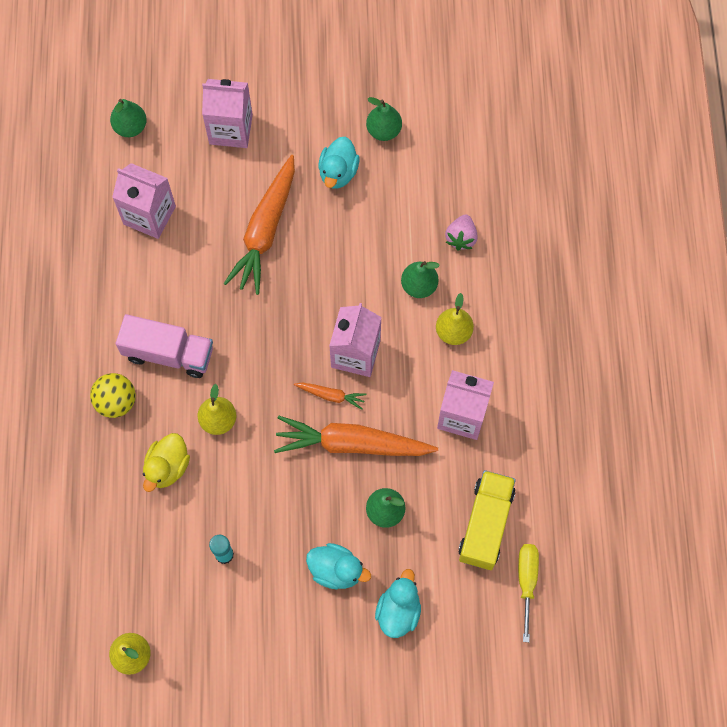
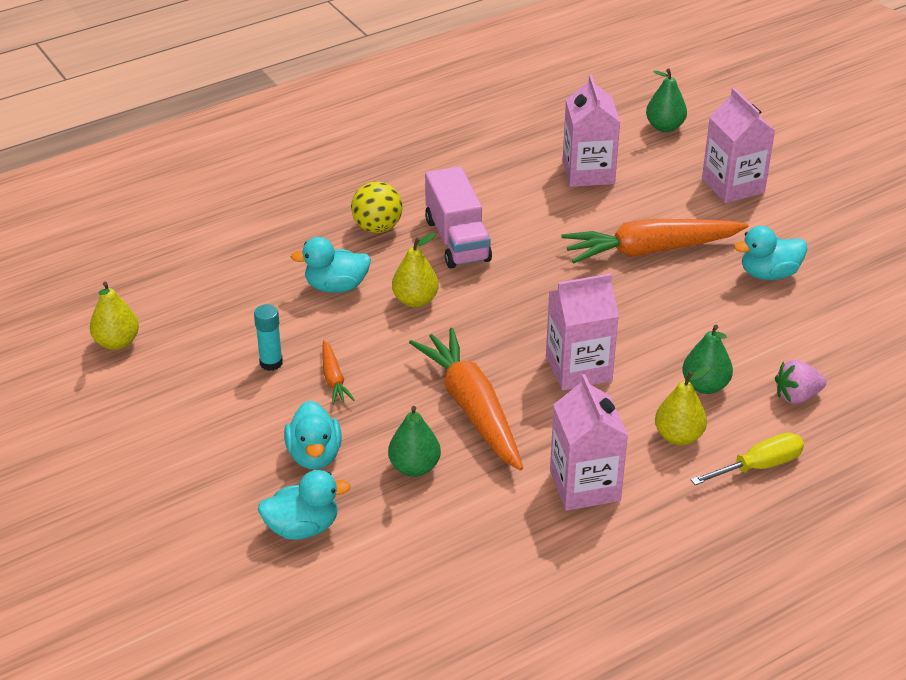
camera: 60 degrees right, 30 degrees down
(167, 467) = (336, 286): yellow duck -> turquoise duck
(331, 395) = (513, 370): orange carrot -> orange carrot (333, 379)
(384, 130) = (853, 287): green pear -> none
(485, 524) = (466, 563): yellow truck -> none
(526, 582) = (422, 634): yellow screwdriver -> yellow screwdriver (759, 466)

